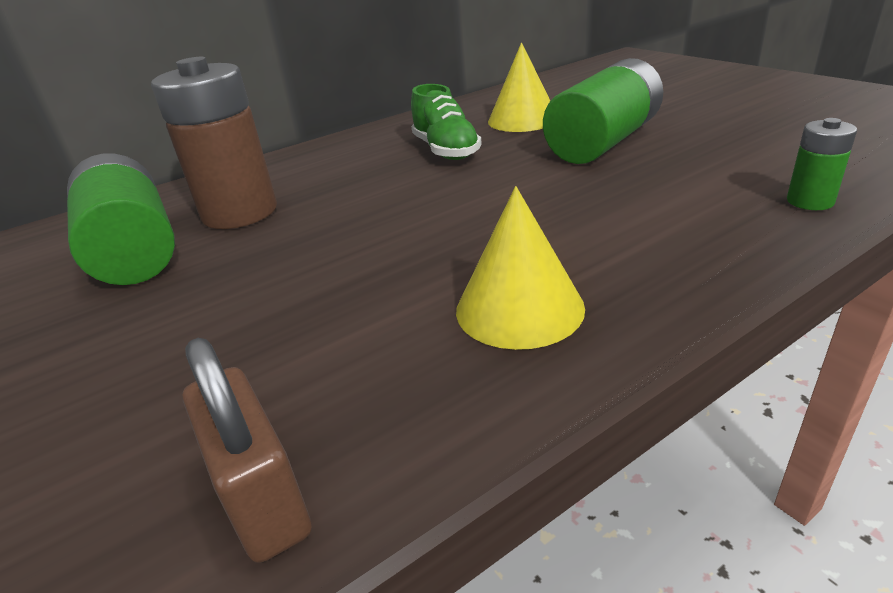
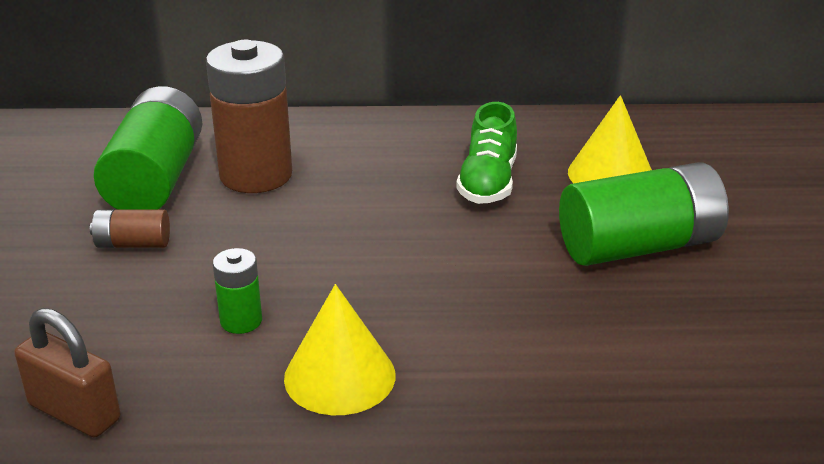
camera: 30 degrees right, 0 degrees up
(162, 305) = (133, 244): none -> brown battery
(262, 499) = (74, 412): brown padlock -> brown padlock turned 60 degrees counterclockwise
(810, 201) = (704, 413): green battery -> green battery (241, 321)

